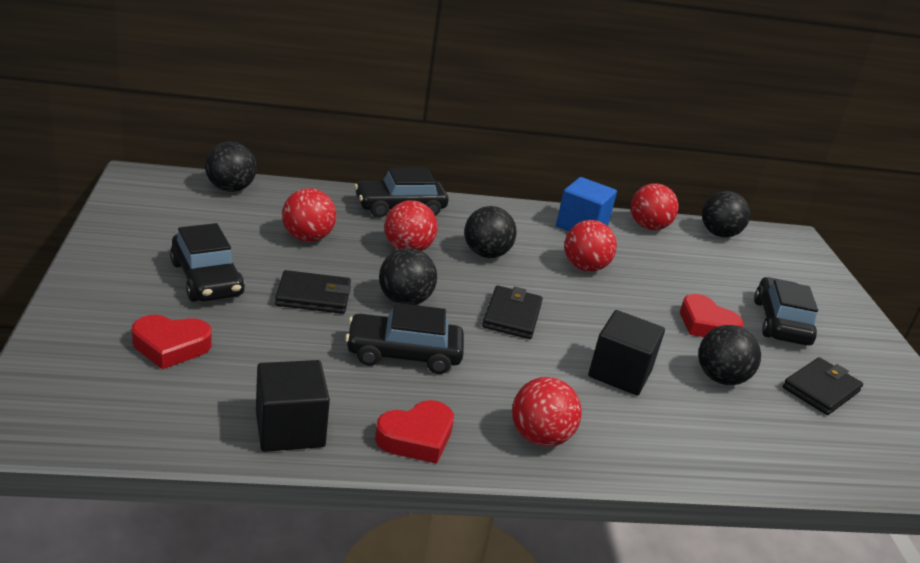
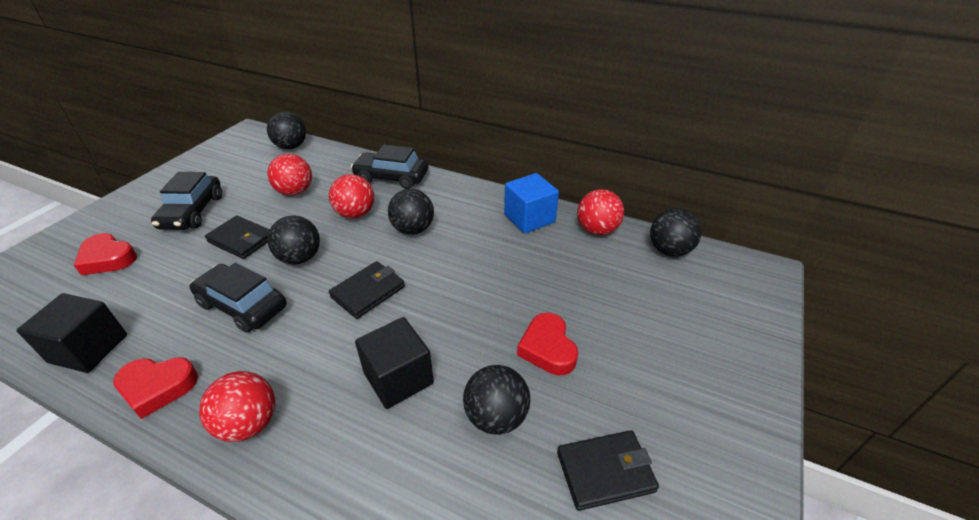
camera: 35 degrees right, 10 degrees up
(584, 267) = (487, 259): red ball -> none
(780, 322) = (640, 369): black car -> none

